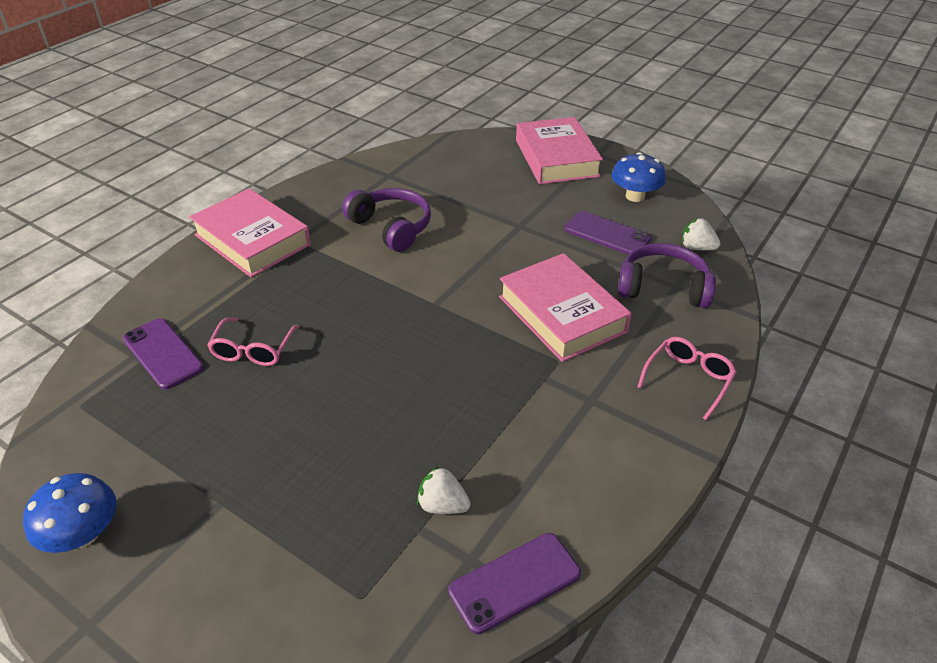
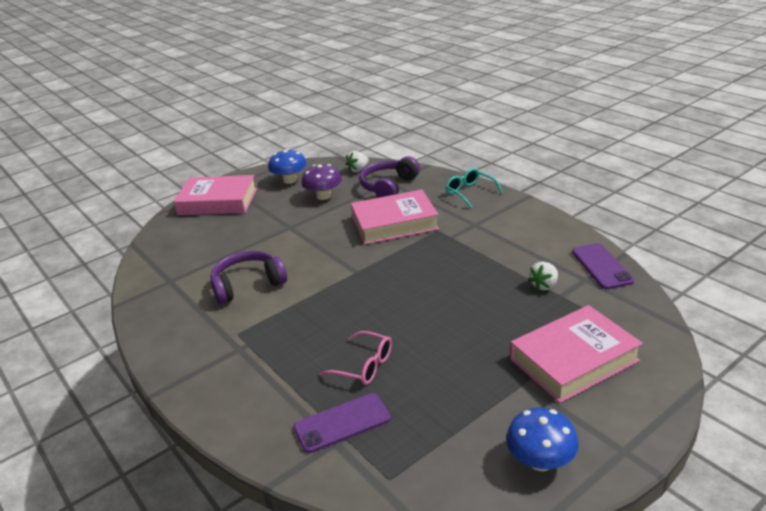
camera: 70 degrees left, 10 degrees down
(252, 240) = (206, 366): pink book -> pink book (574, 360)
(607, 234) = (323, 196): purple phone -> purple mushroom
(688, 380) = (470, 192): pink glasses -> turquoise glasses

